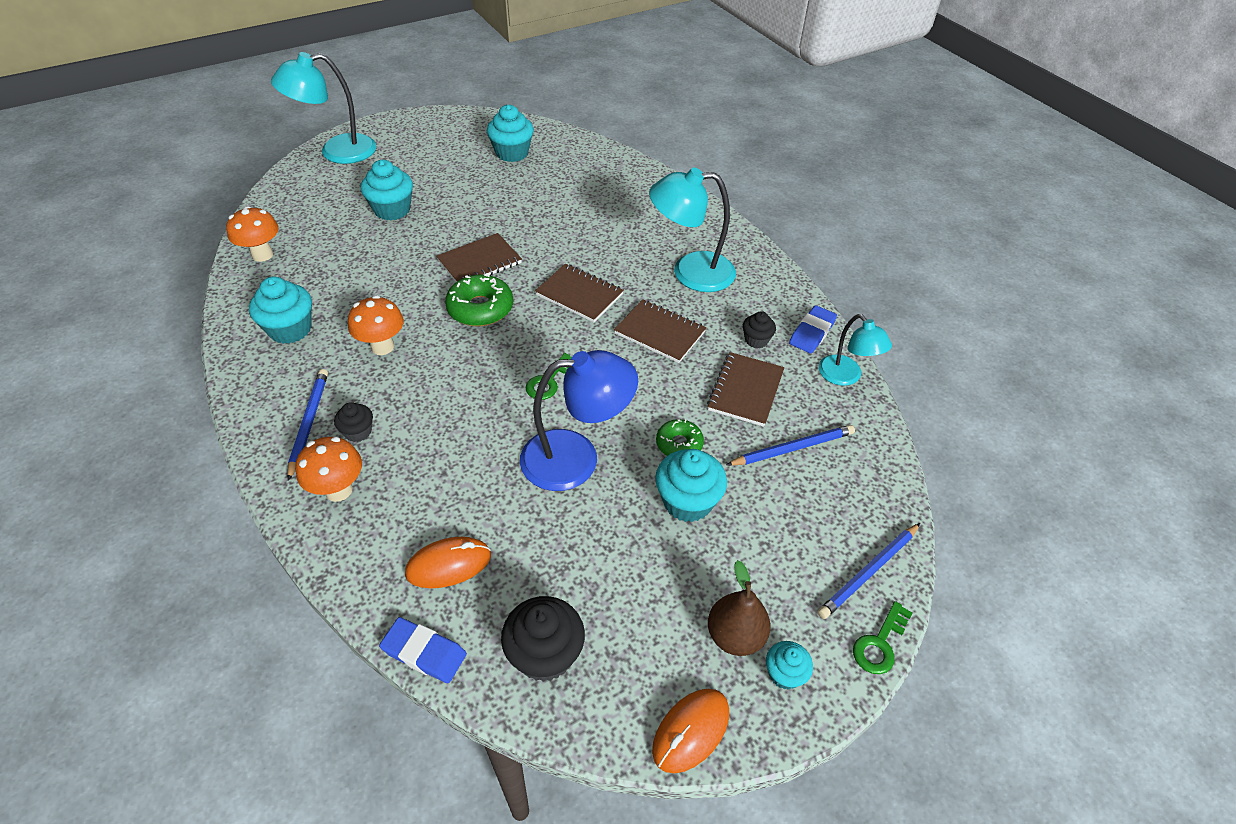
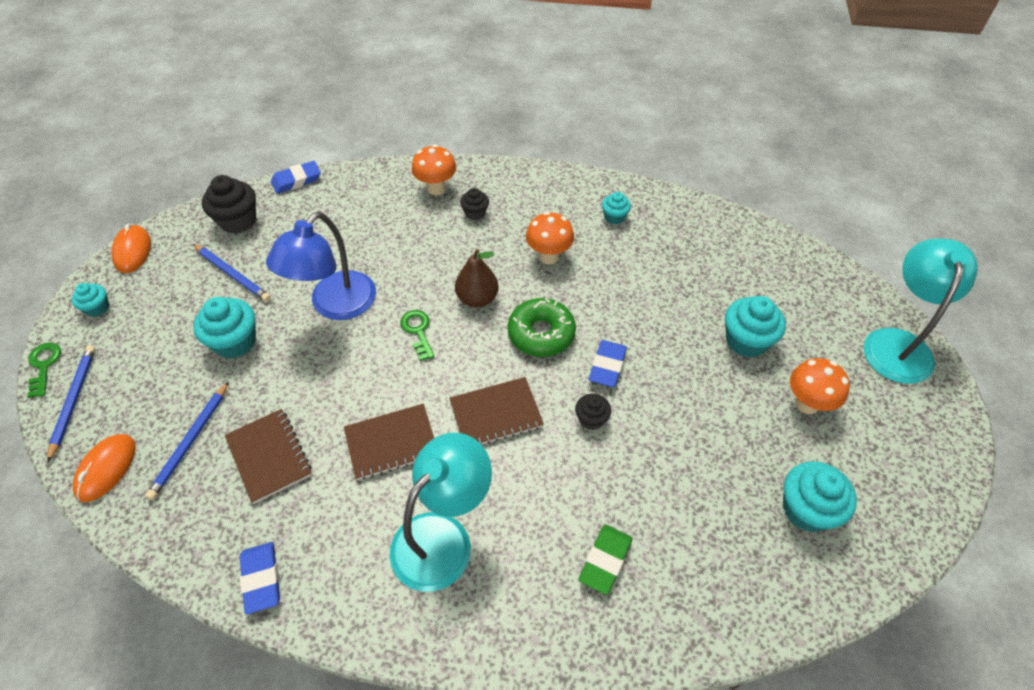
camera: 130 degrees right, 5 degrees up
(262, 255) = (730, 232): orange mushroom -> orange mushroom (807, 404)
(290, 329) = (614, 217): turquoise cupcake -> turquoise cupcake, size x0.57
(308, 423) = (506, 195): blue pencil -> blue pencil (233, 274)
(448, 565) = (333, 210): orange mouse -> orange mouse (106, 469)
(479, 262) = (607, 366): brown notebook -> blue eraser
(626, 206) = (605, 560): none -> green eraser
(679, 444) = (278, 371): green donut -> none
(735, 636) = (141, 302): brown pear -> brown pear (477, 298)
(756, 340) = (305, 517): black cupcake -> black cupcake (591, 419)
(845, 377) = (192, 555): turquoise lamp -> none

